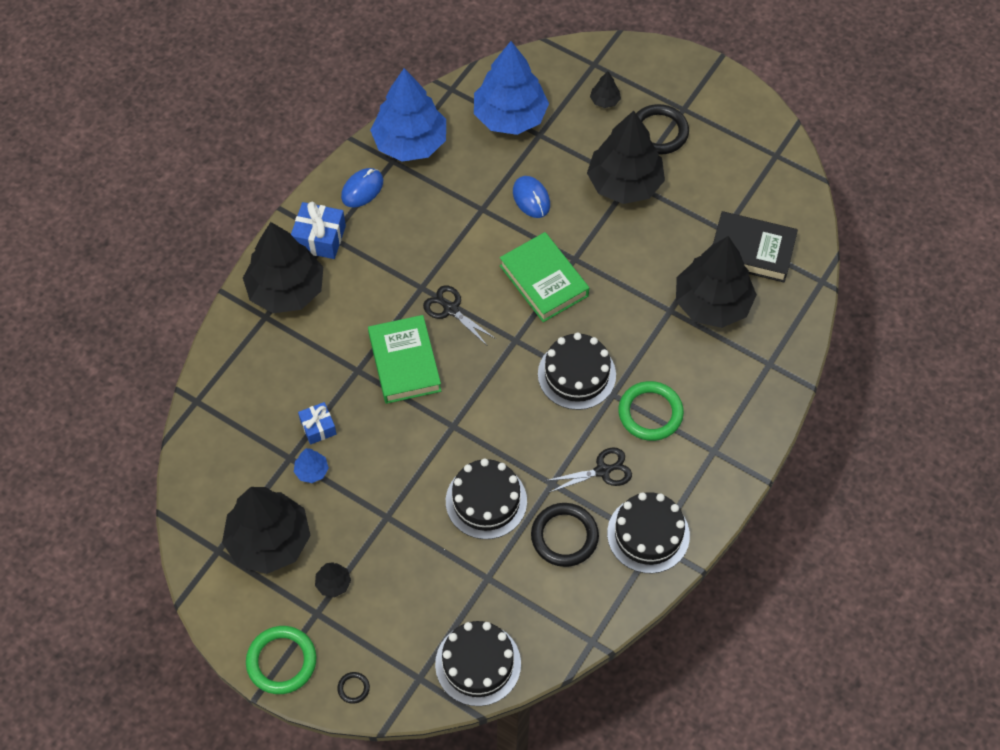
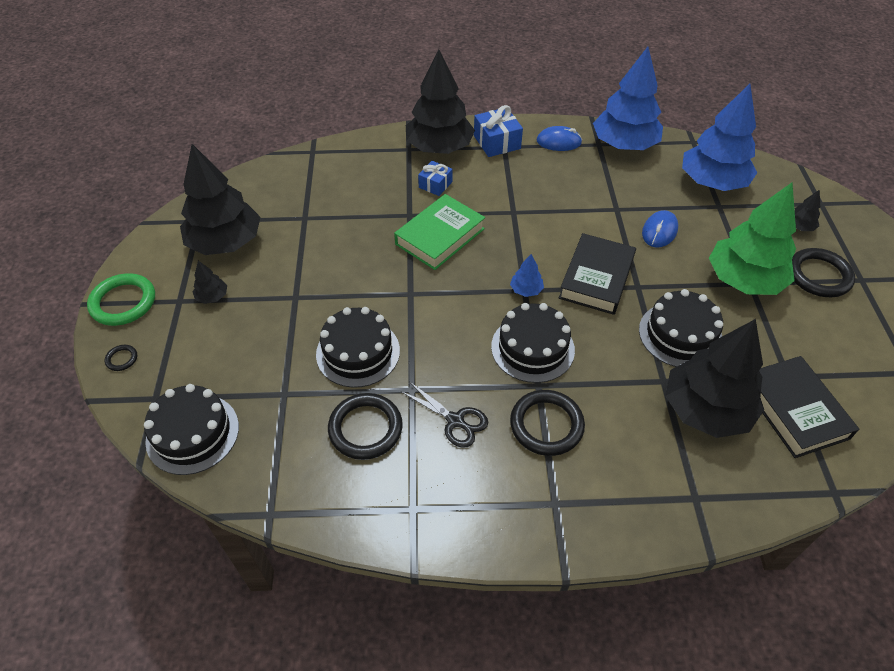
camera: 55 degrees right, 10 degrees down
(312, 471) = (303, 234): blue tree -> blue tree (526, 290)
(318, 427) = (342, 219): blue gift -> blue gift (435, 184)
(450, 310) = (511, 238): black scissors -> none
(544, 281) = (596, 278): green book -> black book
(624, 183) = (744, 280): black tree -> green tree
(648, 534) = (418, 497): black cake -> black cake (680, 335)
(650, 413) = (546, 425): green ring -> black ring

